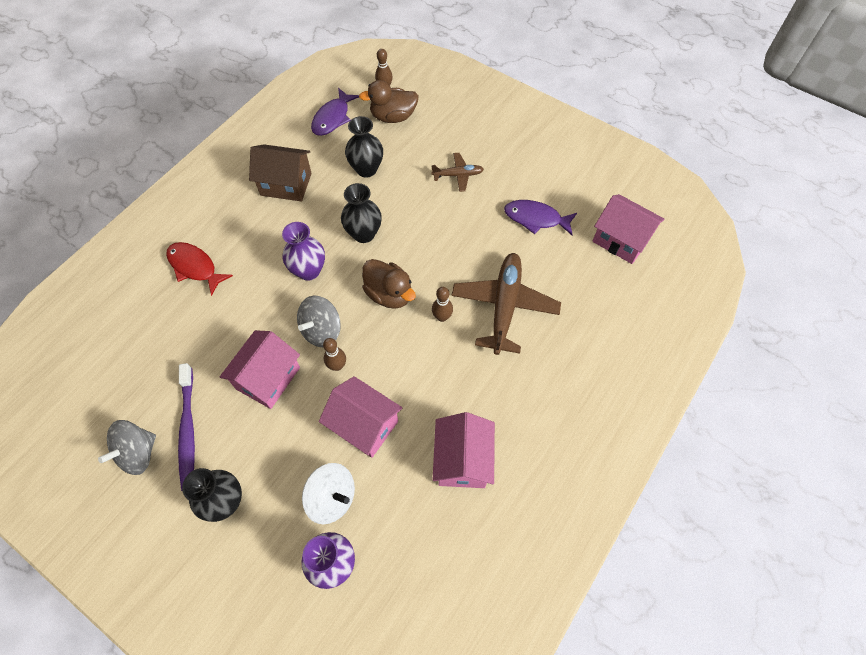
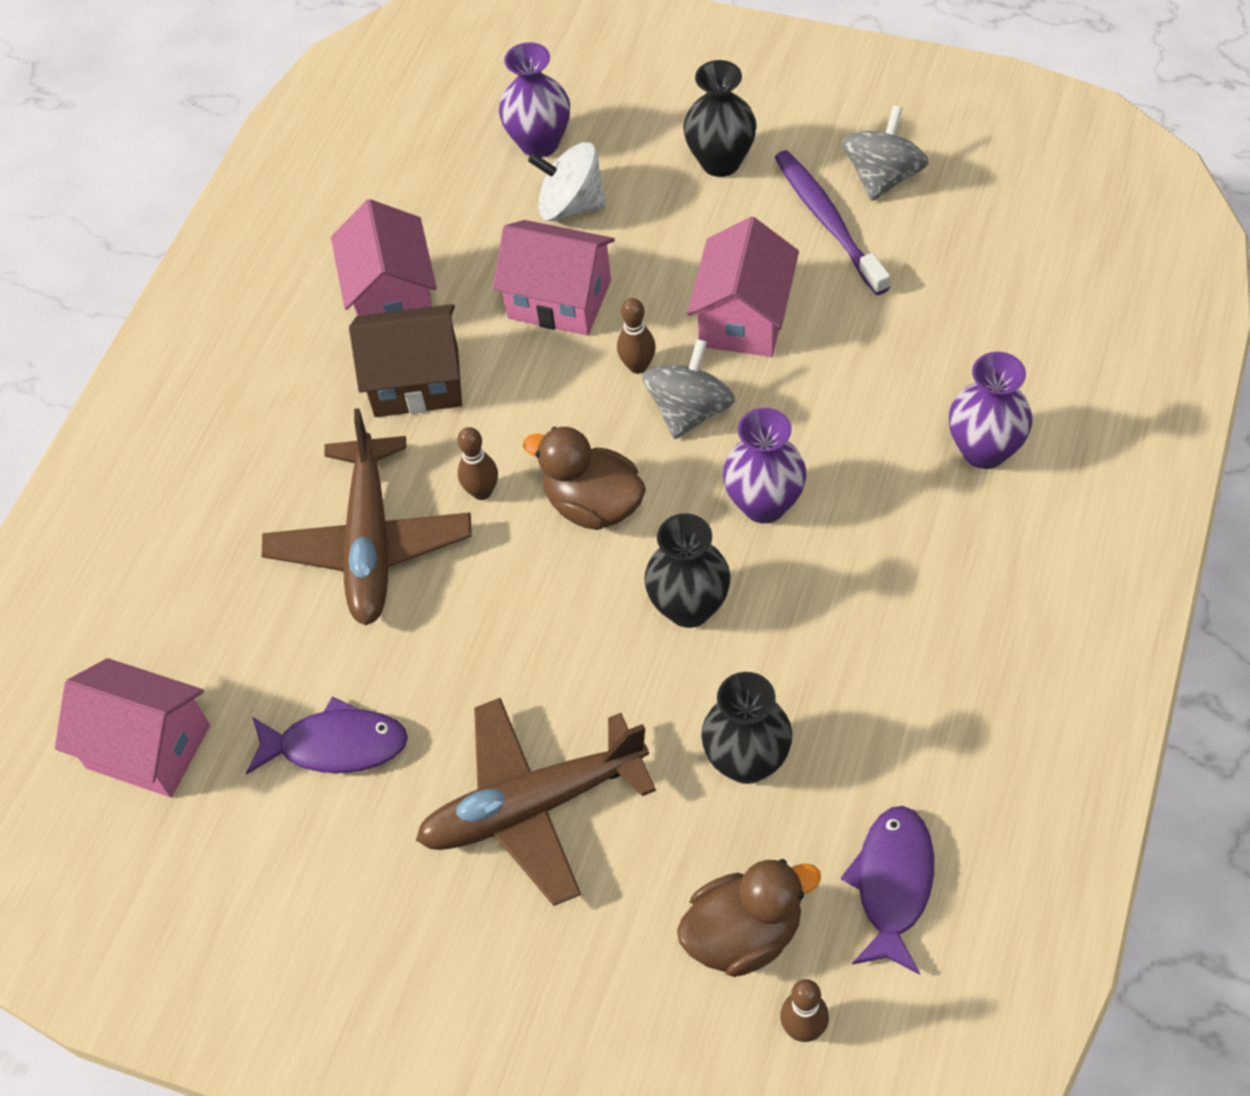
camera: 170 degrees right, 5 degrees down
(195, 267) = (984, 450): red fish -> purple vase
(286, 184) = (908, 671): brown house -> brown house (416, 382)
(458, 175) = (532, 807): brown plane -> brown plane, size x1.95

